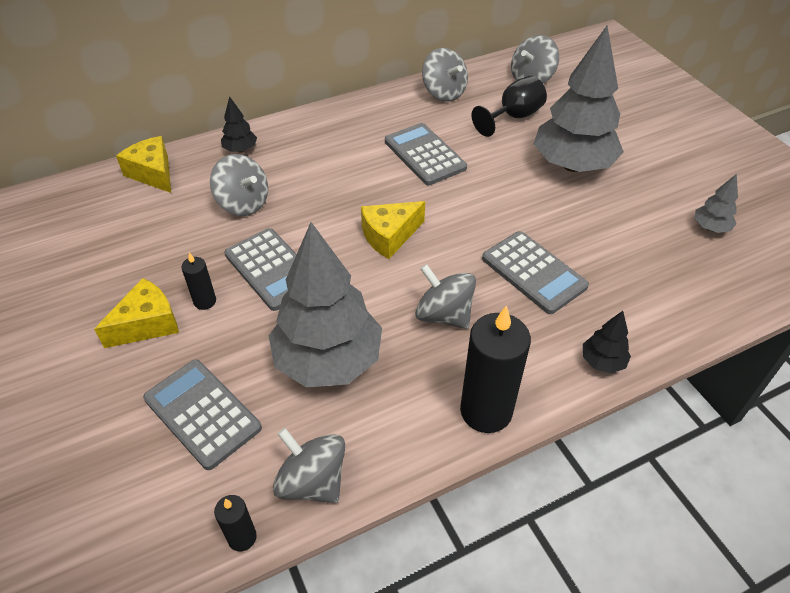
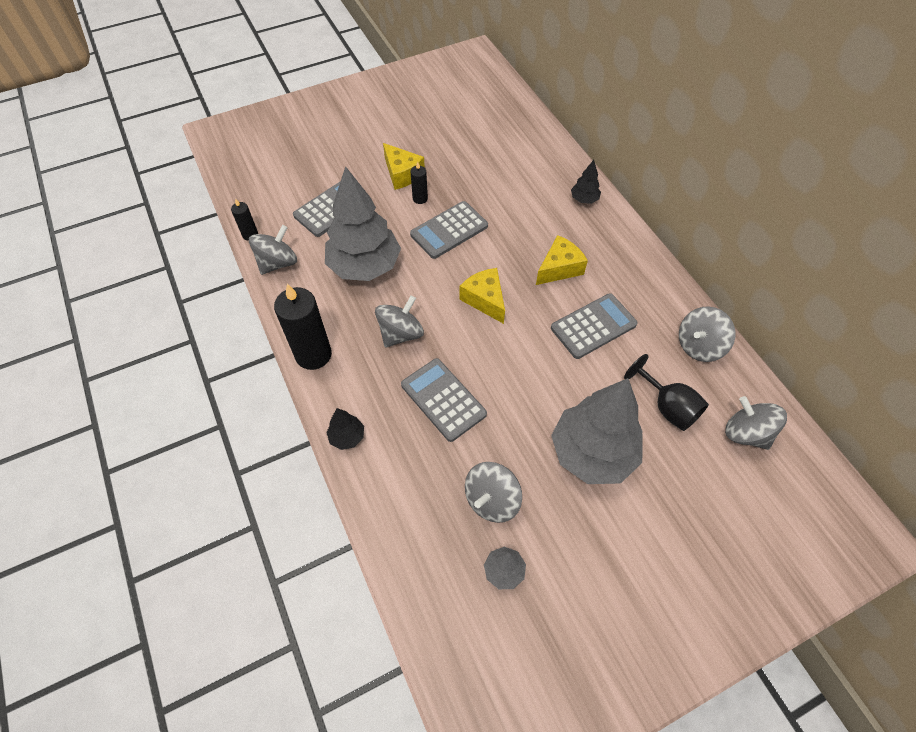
camera: 90 degrees right, 10 degrees up
(153, 173) = (549, 153): yellow cheese -> yellow cheese (559, 268)
(243, 203) = (518, 208): grey spinning top -> grey spinning top (491, 500)
(533, 272) = (443, 399): grey calculator -> grey calculator turned 90 degrees clockwise

